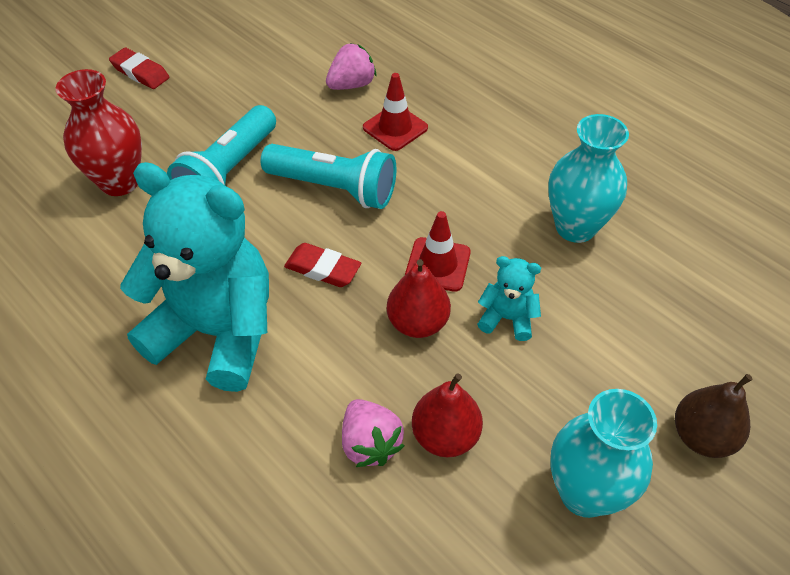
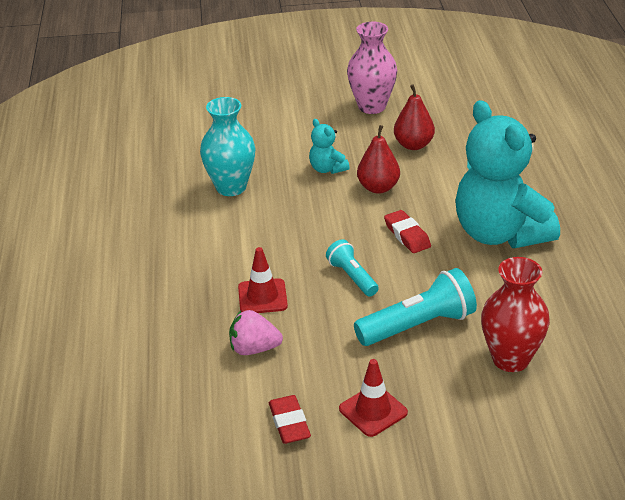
camera: 140 degrees left, 15 degrees down
(140, 72) = (429, 464): red eraser -> red eraser (289, 423)
(334, 188) = (352, 277): turquoise flashlight -> turquoise flashlight, size x0.59
(370, 443) = (453, 157): pink strawberry -> none
(438, 264) = (335, 206): red traffic cone -> red traffic cone (373, 411)
(584, 492) = (372, 106): turquoise vase -> pink vase
(702, 436) = (296, 99): brown pear -> none

